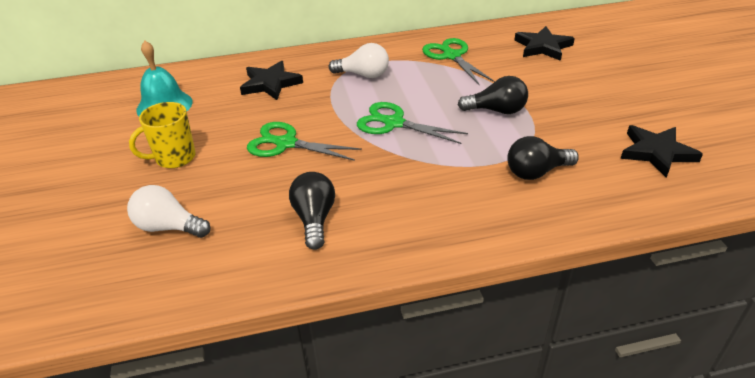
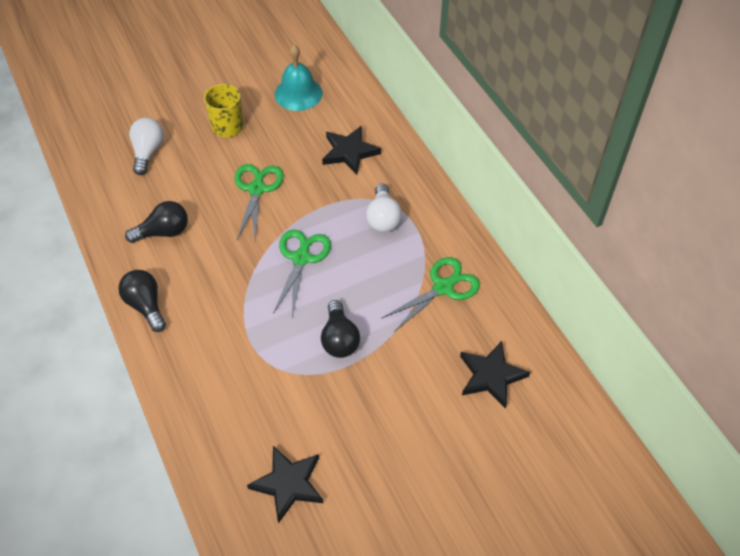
camera: 75 degrees right, 15 degrees up
(536, 172) = (242, 378): black light bulb -> black light bulb (146, 305)

